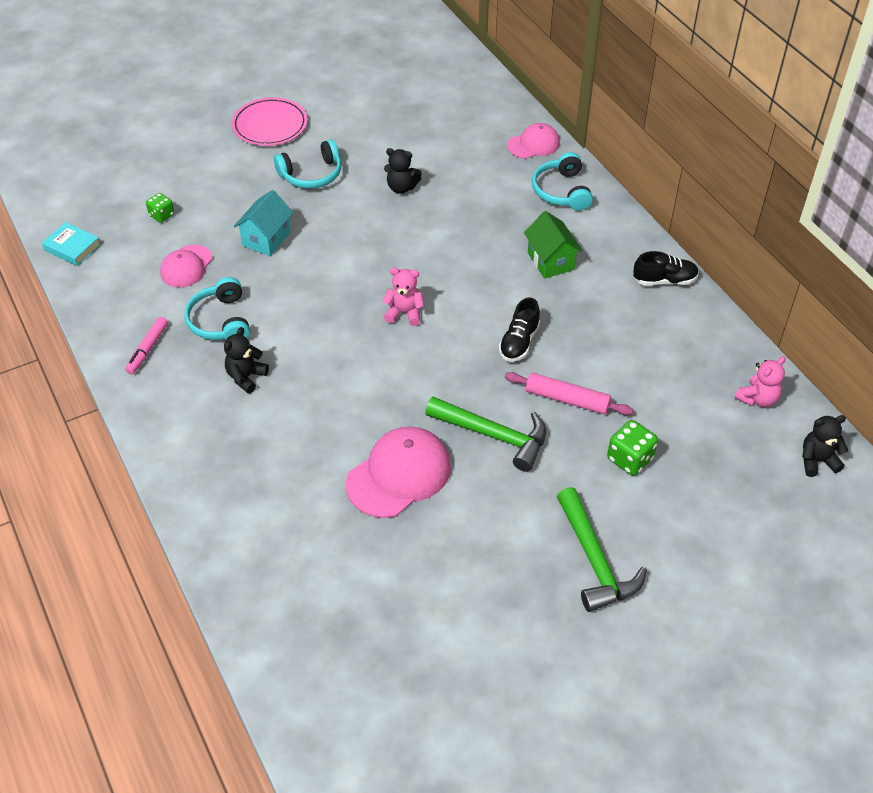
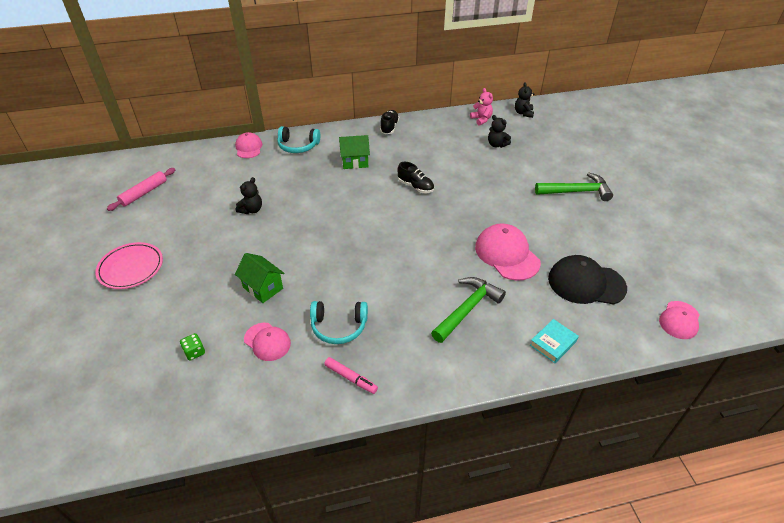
camera: 75 degrees left, 5 degrees down
(72, 248) = (197, 426): turquoise book -> turquoise book (553, 343)
(246, 377) = (401, 318): black teddy bear -> black teddy bear (496, 145)
(266, 239) = (263, 288): turquoise house -> green house
(311, 174) = (207, 252): turquoise headphones -> none
(315, 711) = (679, 320): none -> pink cap
(364, 581) = (586, 283): none -> black cap
(404, 313) = (372, 229): pink teddy bear -> none
(493, 435) = (484, 210): green hammer -> green hammer (467, 309)
(567, 399) = (465, 178): pink rolling pin -> pink rolling pin (144, 193)
(630, 459) = (511, 166): green dice -> none

